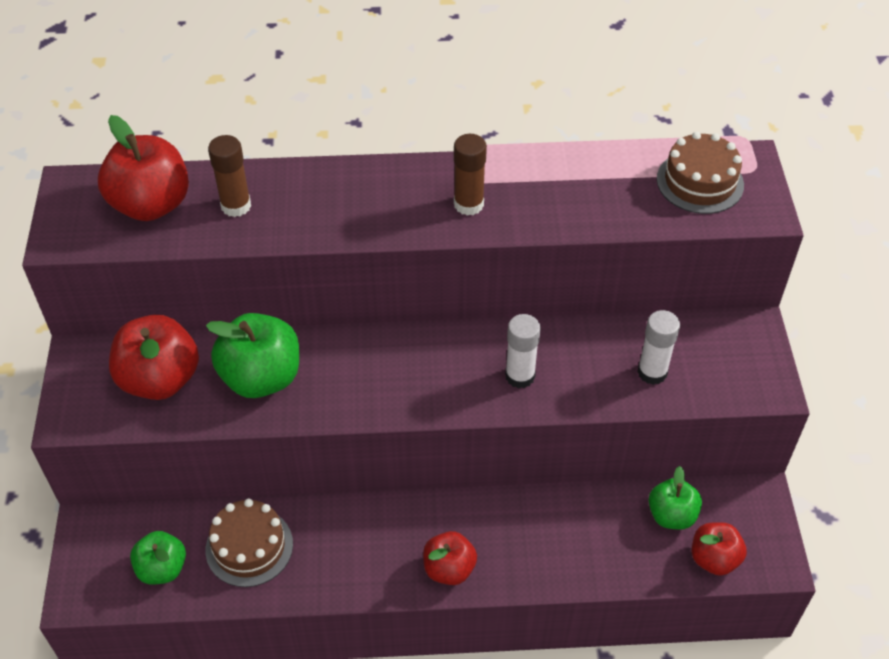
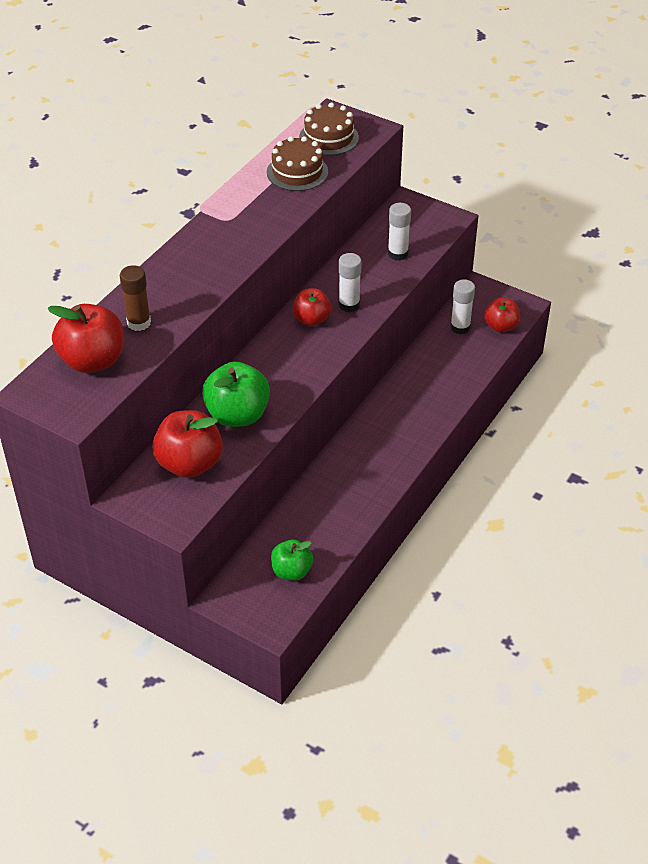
camera: 55 degrees left, 5 degrees down
(249, 547) = (314, 520): brown cake -> brown cake (297, 172)
(449, 569) = (412, 436): red apple -> red apple (311, 319)
(468, 204) = (249, 227): brown glue stick -> none
(671, 515) = (460, 327): green apple -> white glue stick

